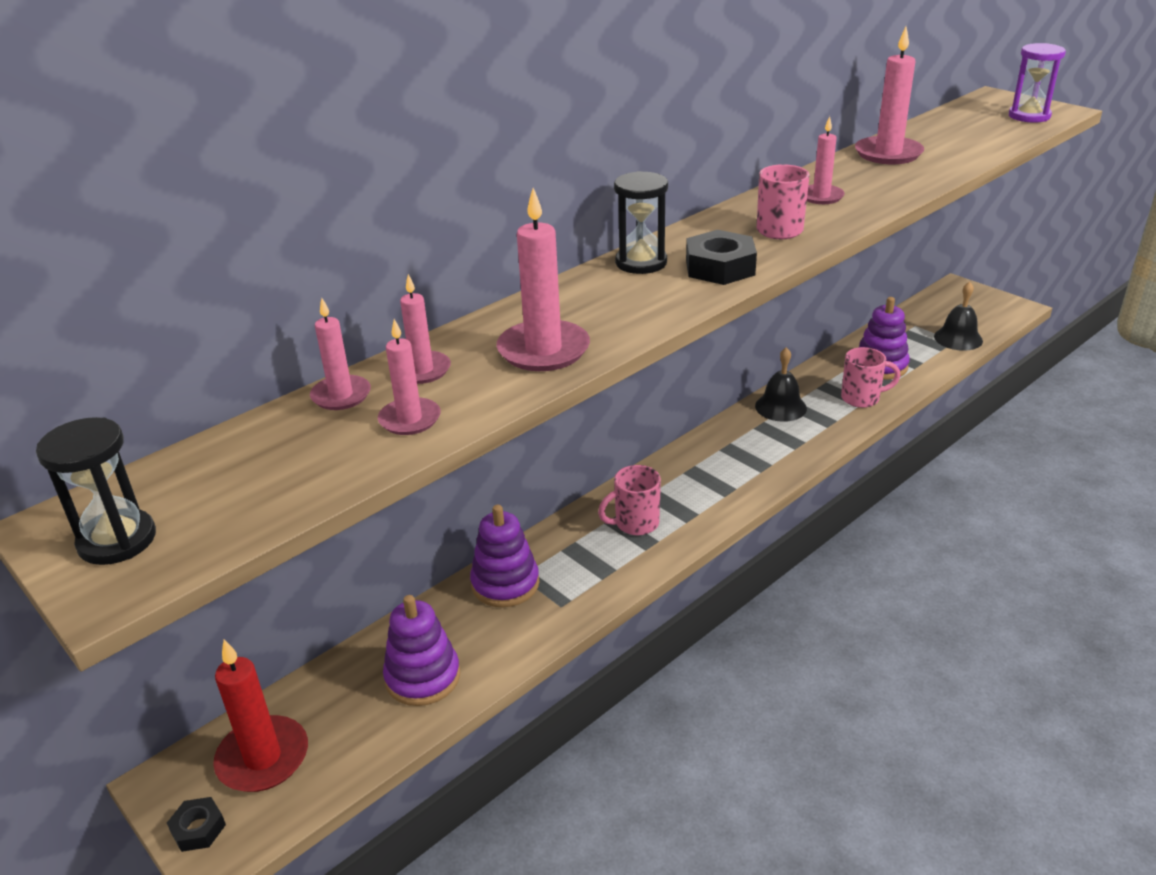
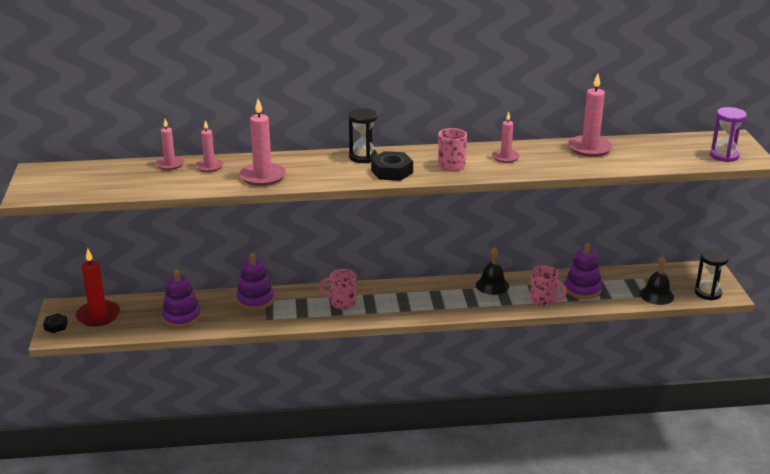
camera: 35 degrees right, 5 degrees down
(117, 540) = (46, 182): black hourglass -> black hourglass (708, 293)
(410, 419) = (179, 182): pink candle -> none

